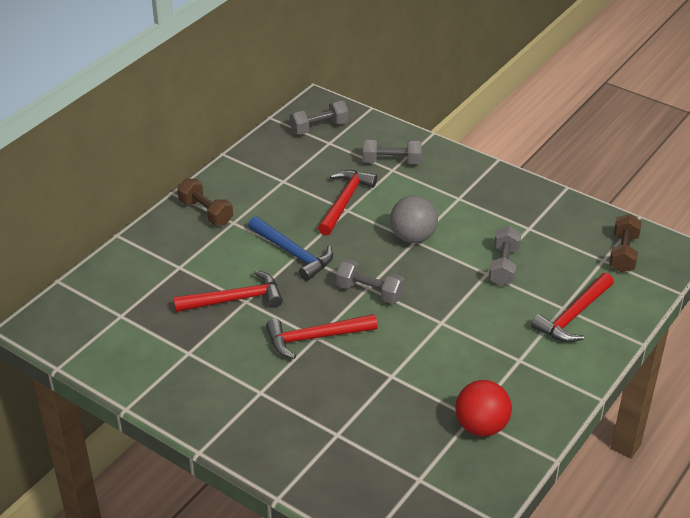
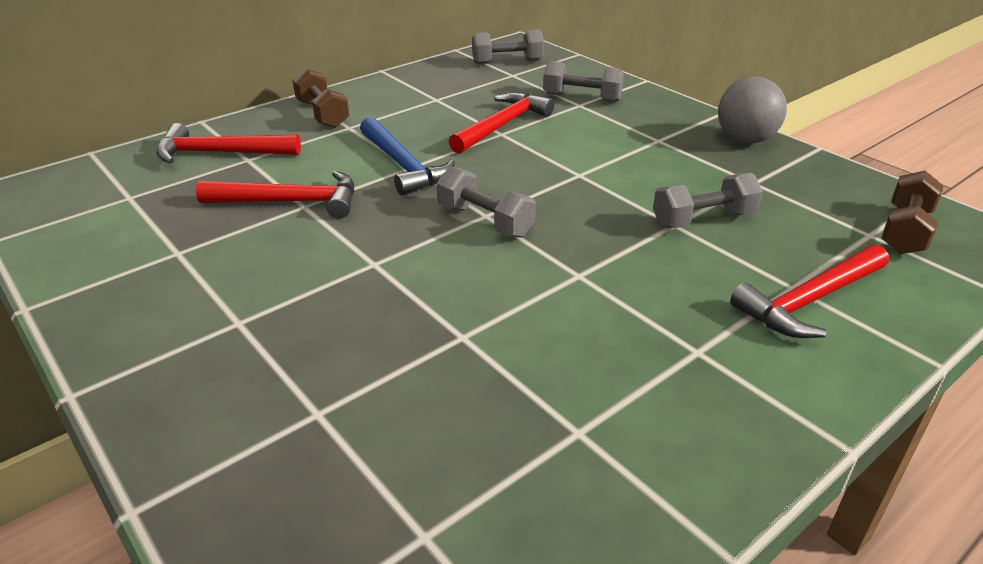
camera: 15 degrees right, 5 degrees down
(315, 337) = (371, 263): red hammer -> red hammer (220, 153)
(413, 237) = (577, 170): grey ball -> grey ball (745, 140)
(481, 426) = (591, 454): red ball -> none
(503, 266) = (703, 220): grey dumbbell -> grey dumbbell turned 45 degrees clockwise

